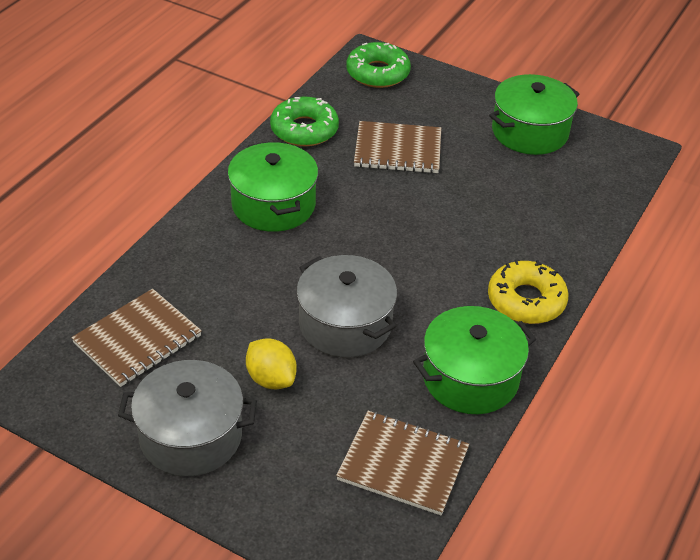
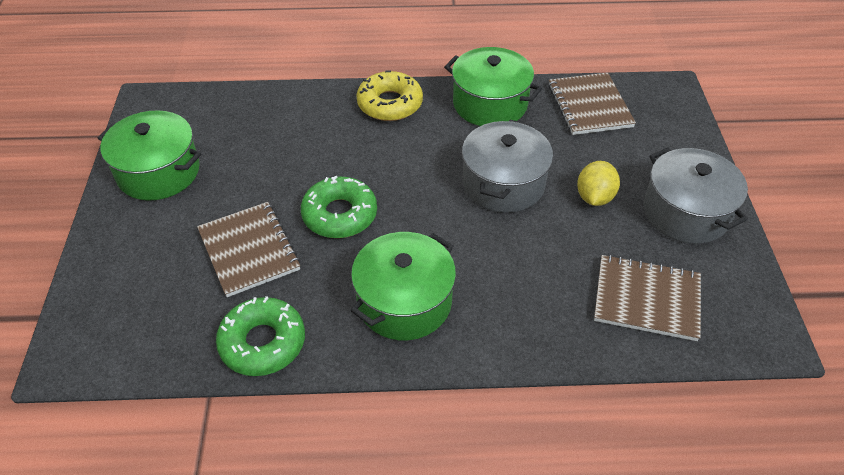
camera: 120 degrees left, 5 degrees up
(377, 73) = (106, 332): green donut -> green donut (340, 215)

